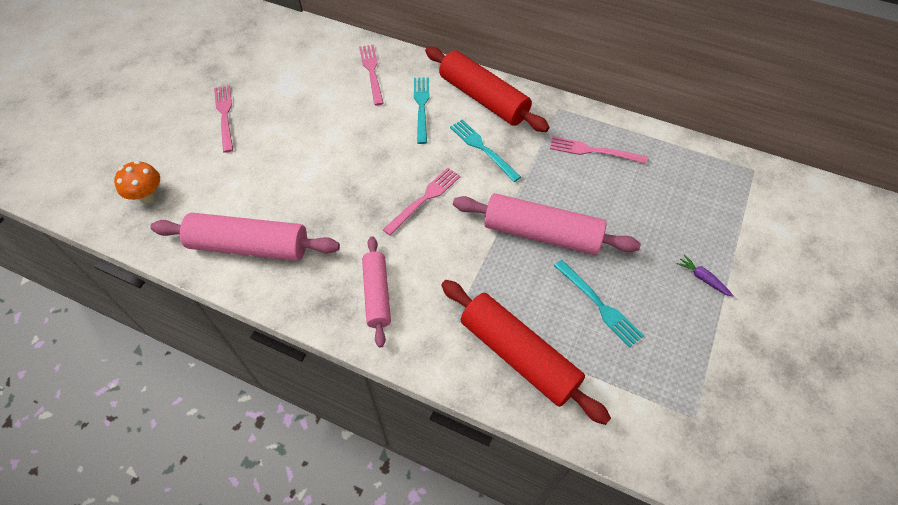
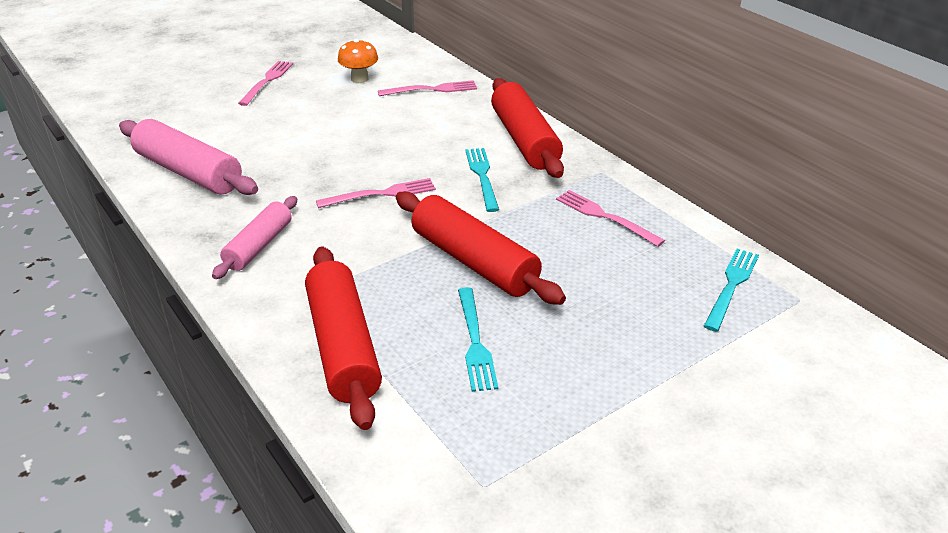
camera: 30 degrees right, 20 degrees down
(148, 196) = (147, 113): orange mushroom -> orange mushroom (359, 79)
(372, 72) = (432, 89): pink fork -> pink fork turned 60 degrees clockwise
(421, 107) = (453, 127): turquoise fork -> turquoise fork (731, 286)
(542, 233) = (474, 261): pink rolling pin -> red rolling pin
(702, 278) = (626, 369): purple carrot -> none

